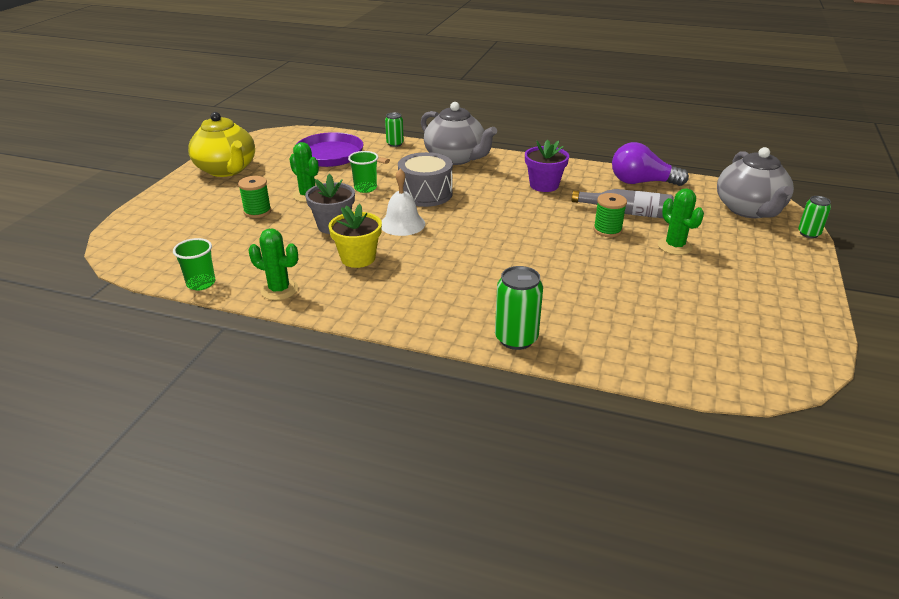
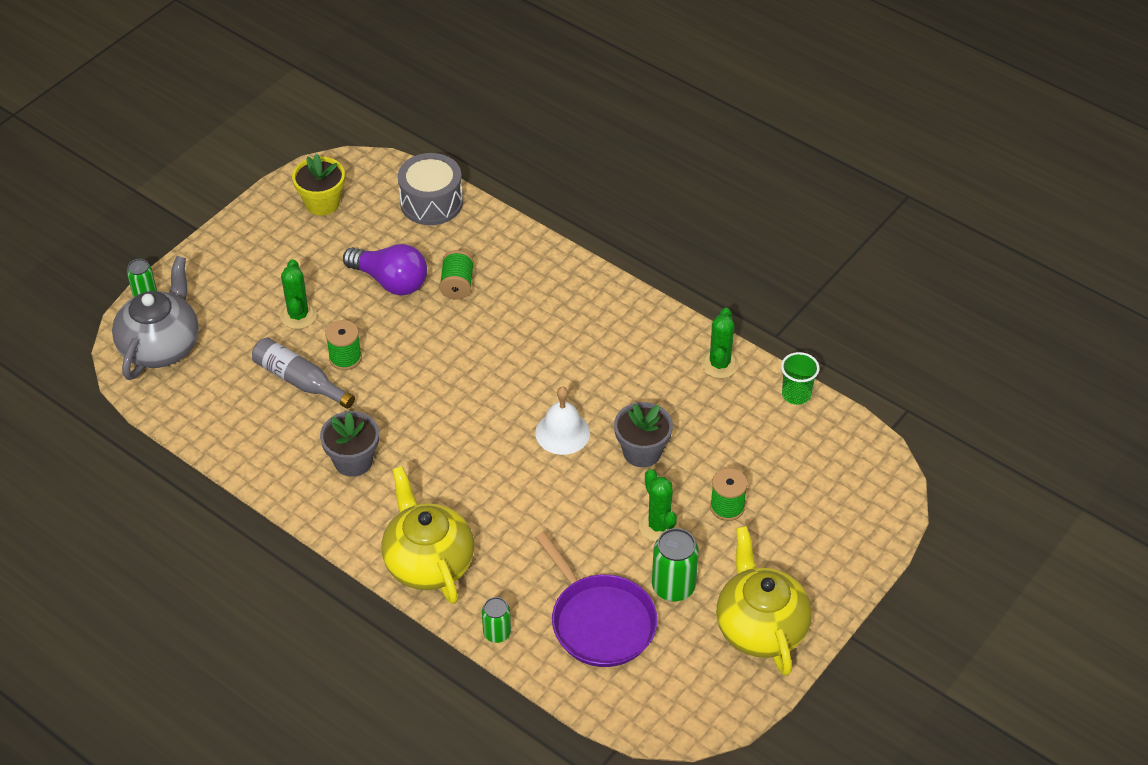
camera: 160 degrees left, 15 degrees up
(279, 290) = (719, 364): green cactus -> green cactus turned 60 degrees clockwise
(358, 258) = (630, 388): yellow flower pot -> yellow flower pot (322, 203)
(365, 188) = (581, 521): green cup -> none
(425, 194) = (509, 485): grey drum -> grey drum (431, 202)
(456, 158) = (428, 562): grey teapot -> yellow teapot
(516, 338) = (529, 251): green can -> green can (673, 587)
(544, 185) = (353, 461): purple flower pot -> grey flower pot
(563, 295) = (457, 285): none -> green spool
(641, 182) = (230, 431): purple light bulb -> purple light bulb (391, 281)

